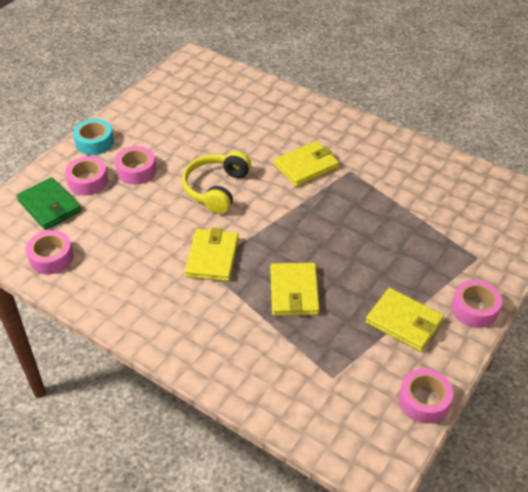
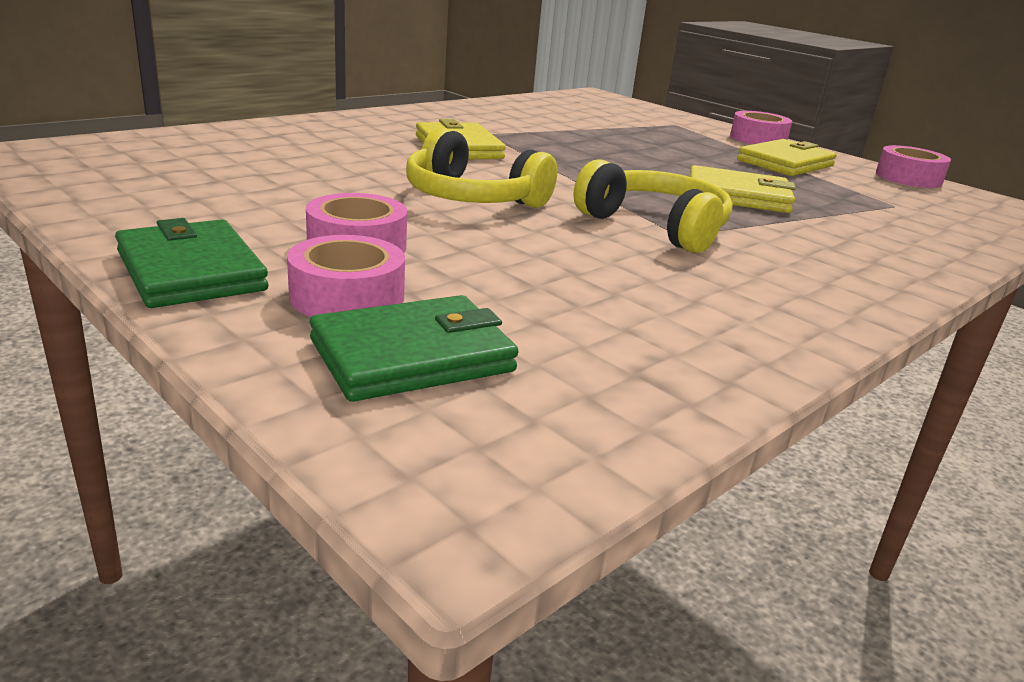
camera: 80 degrees left, 20 degrees down
(51, 257) = (628, 374): pink tape -> none
(94, 142) = (190, 271): turquoise tape -> green wallet
(212, 257) = (655, 226): yellow wallet -> yellow headphones

